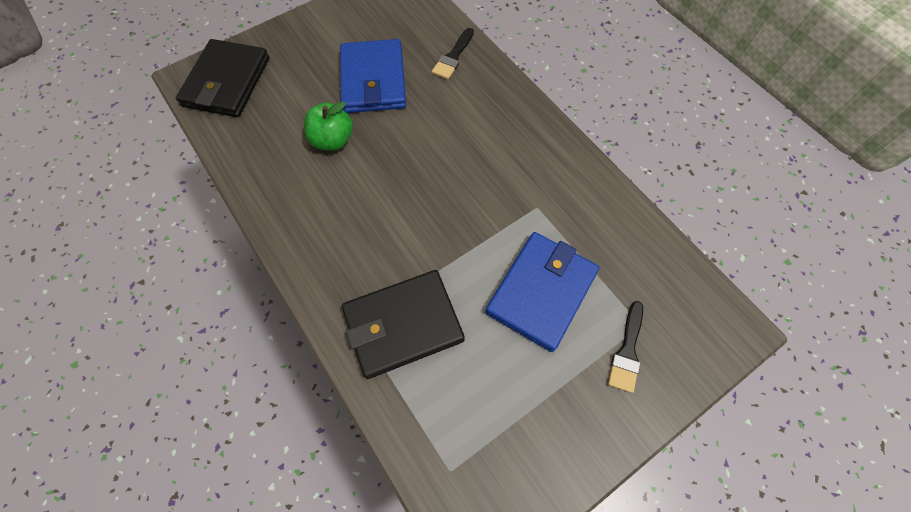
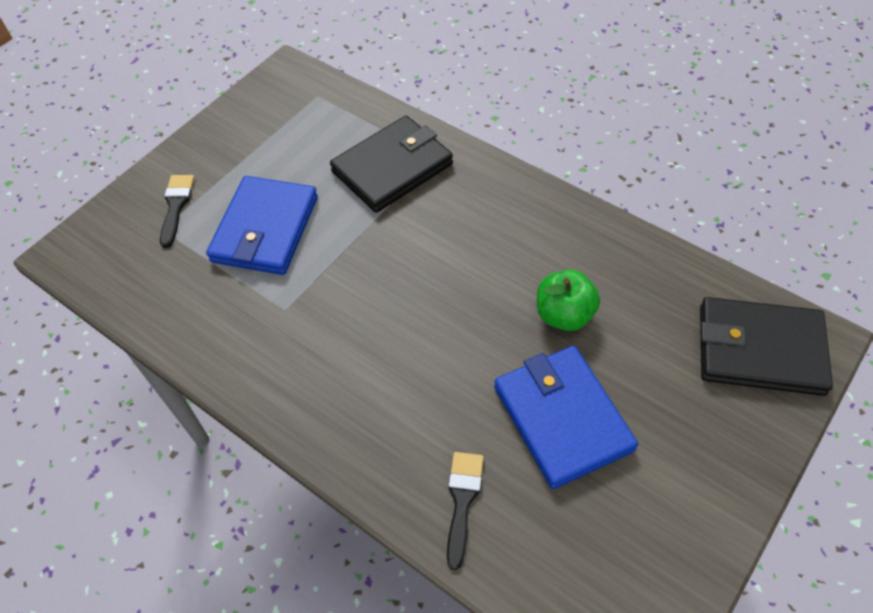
camera: 165 degrees right, 10 degrees down
(227, 82) = (759, 350): black wallet -> black wallet turned 75 degrees counterclockwise

